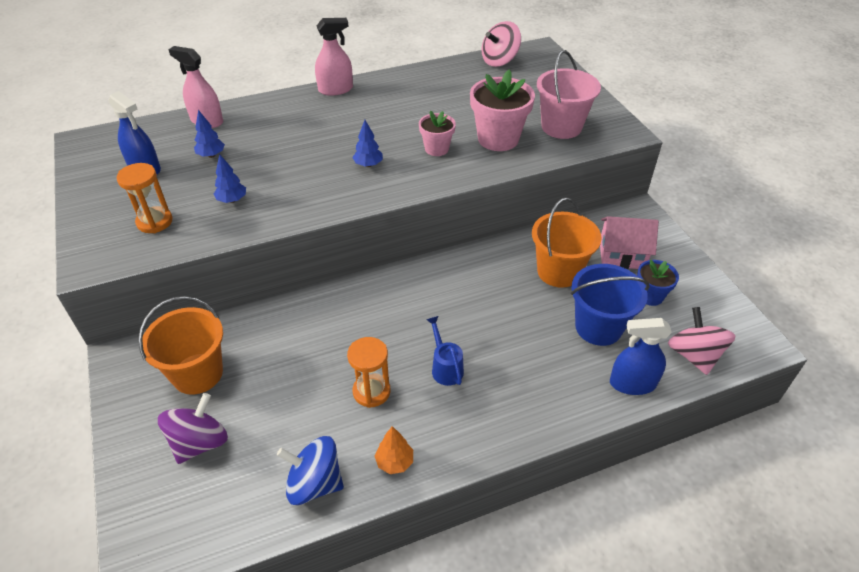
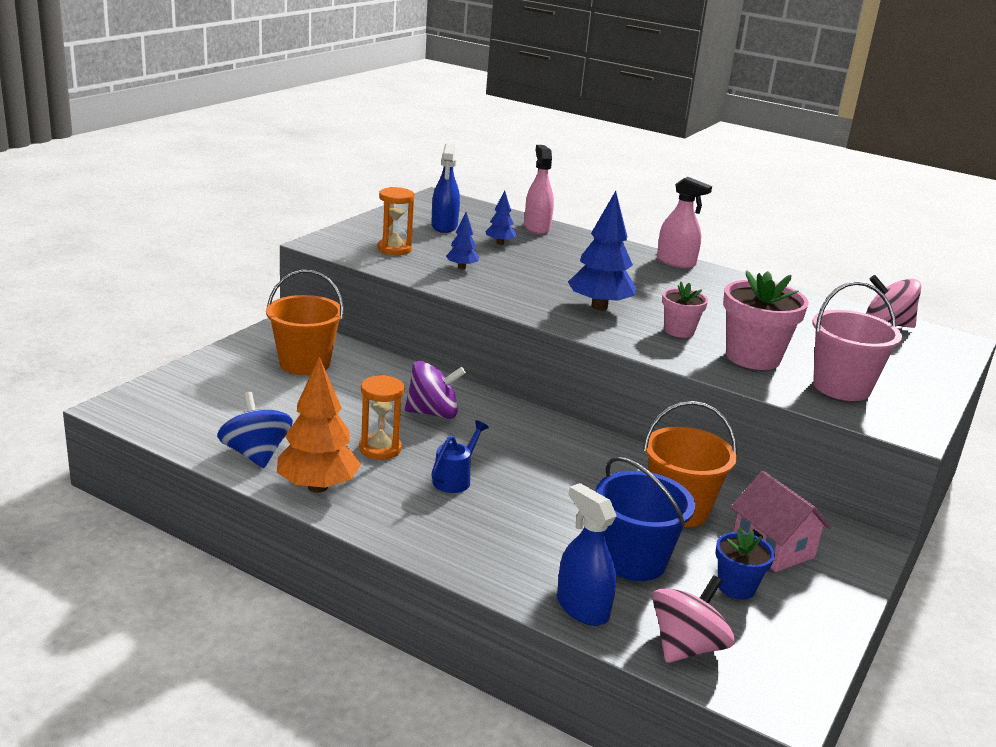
camera: 50 degrees right, 20 degrees down
(199, 442) = (242, 389): purple spinning top -> purple spinning top (433, 413)
(368, 165) = (599, 307): blue tree -> blue tree, size x1.94
(394, 462) = (317, 487): orange tree -> orange tree, size x1.94

